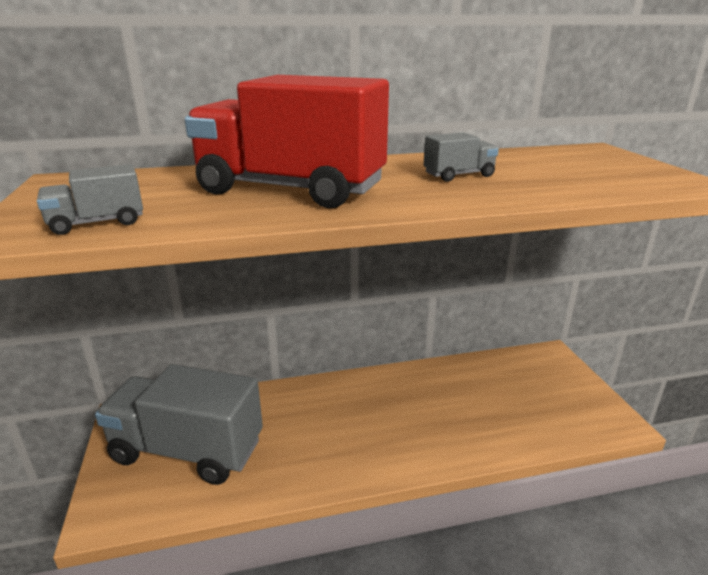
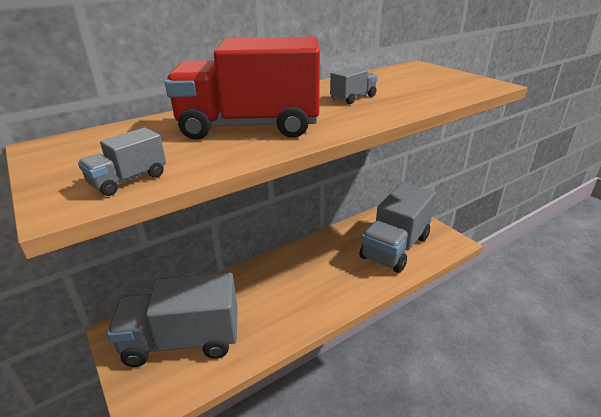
camera: 20 degrees left, 5 degrees up
(520, 407) = (395, 247): none -> grey truck

